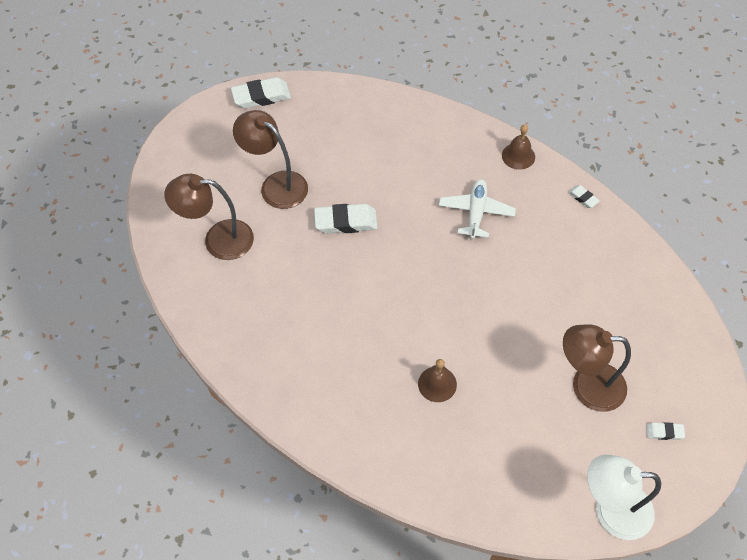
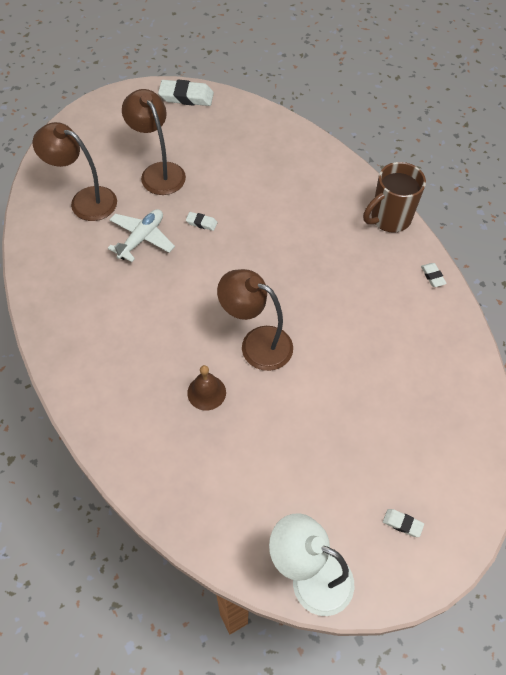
camera: 20 degrees right, 0 degrees up
(346, 222) = (201, 223): white eraser -> white eraser, size x0.50
(476, 212) = (323, 255): white plane -> white plane (141, 238)
(518, 156) = (389, 219): brown bell -> brown mug
(587, 386) = (347, 449): brown lamp -> brown lamp (256, 343)

